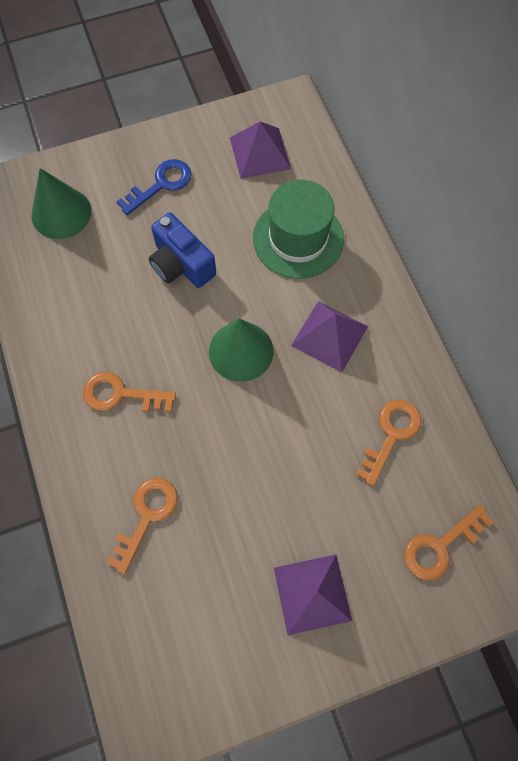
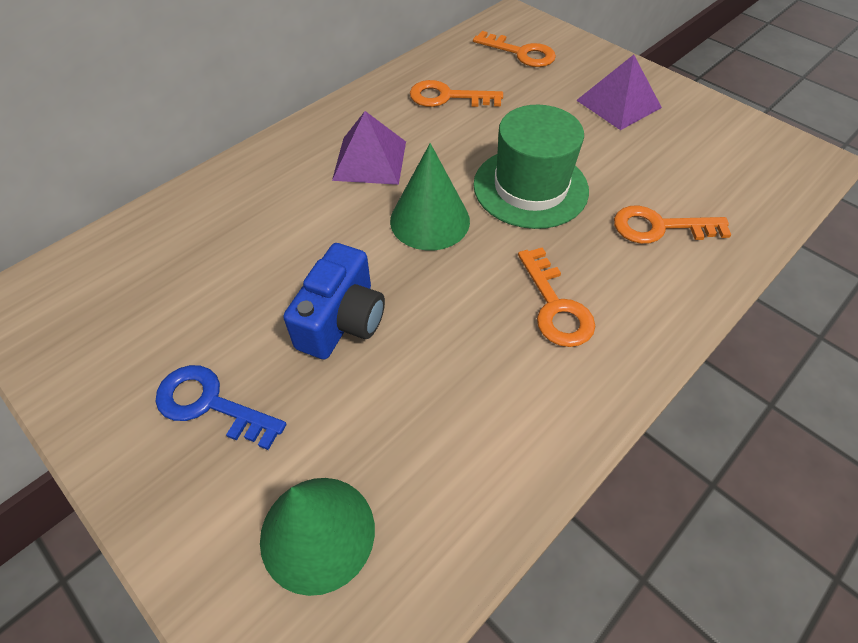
camera: 115 degrees left, 15 degrees down
(259, 153) = (118, 304): purple pyramid -> none
(298, 238) = (253, 221): green hat -> green hat (530, 187)

